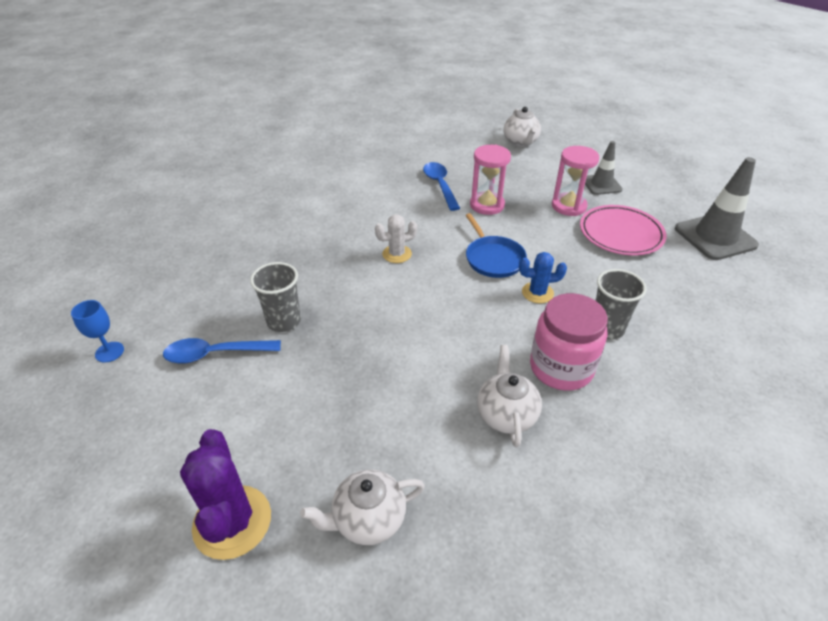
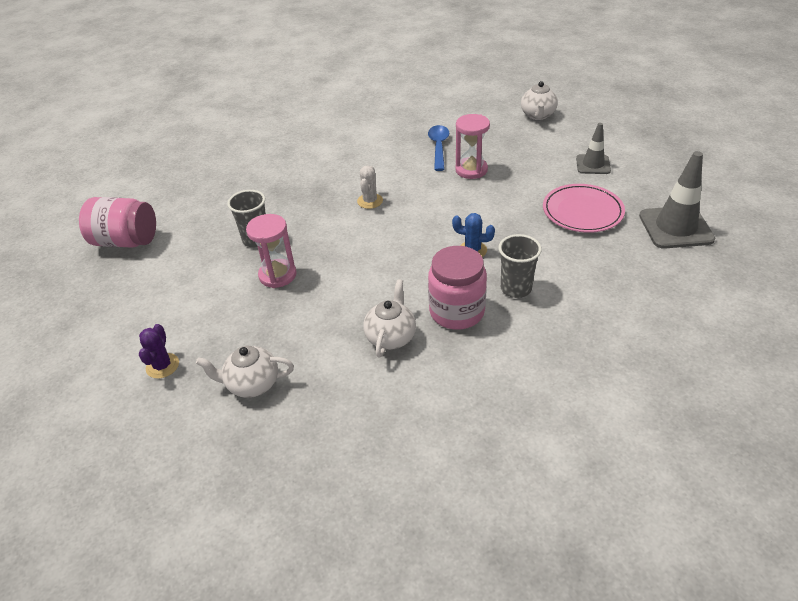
camera: 20 degrees right, 0 degrees up
(109, 352) = (126, 241): blue goblet -> pink jar
(215, 354) = (197, 255): blue spoon -> none
(232, 522) = (162, 366): purple cactus -> purple cactus, size x0.59
(397, 254) = (370, 201): white cactus -> white cactus turned 75 degrees counterclockwise
(493, 258) = (450, 216): blue pan -> none
(568, 206) = (547, 180): pink hourglass -> pink hourglass (277, 275)

